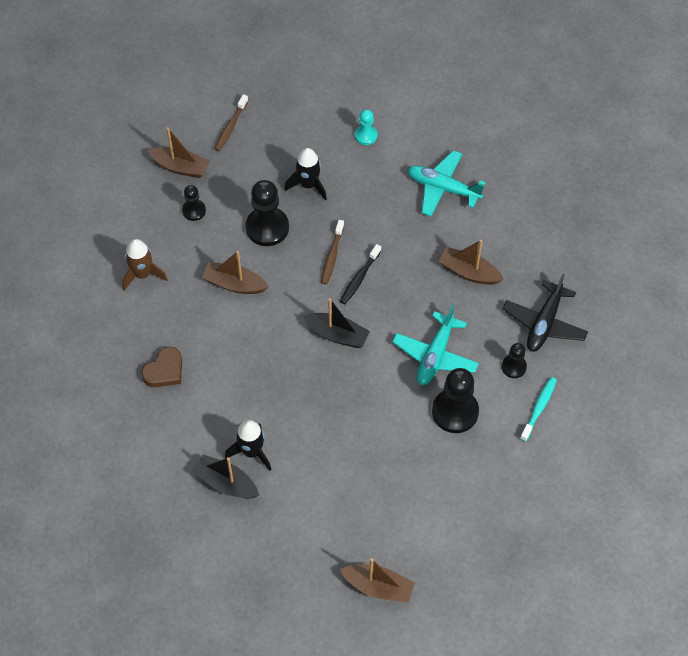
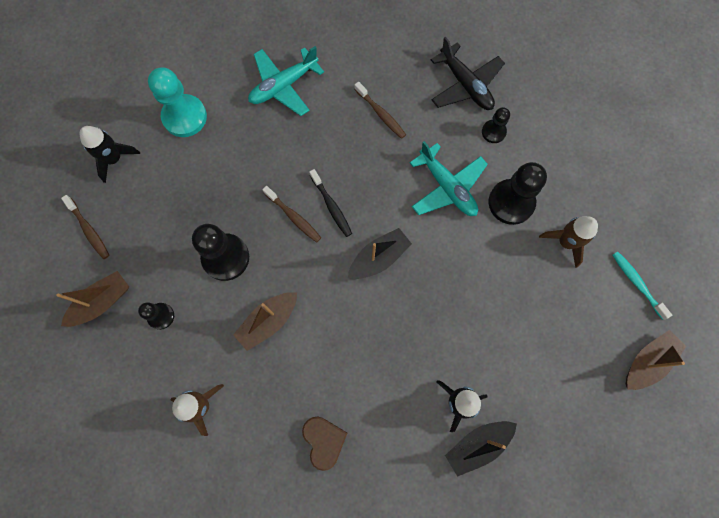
camera: 60 degrees left, 15 degrees up
(308, 185) = (203, 195): black rocket -> black rocket (114, 159)
(366, 135) = (184, 117): turquoise pawn -> turquoise pawn, size x1.83
(447, 472) = (566, 242): none -> brown rocket
(468, 272) = (381, 114): brown boat -> brown toothbrush
(539, 408) = (542, 135): turquoise toothbrush -> turquoise toothbrush (637, 283)

